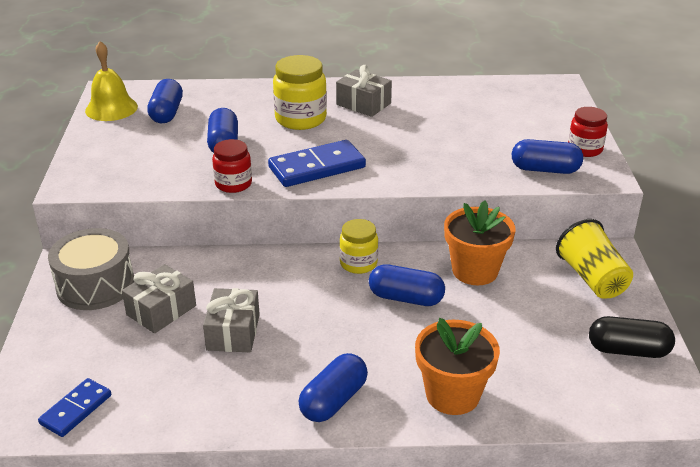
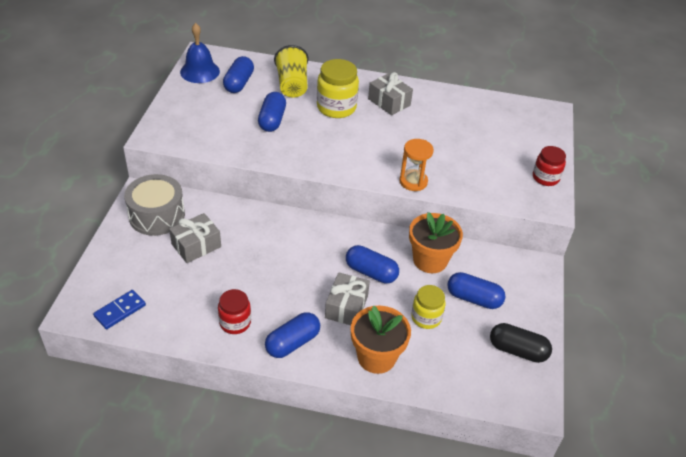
camera: 10 degrees right, 10 degrees up
(111, 108) = (200, 71): yellow bell -> blue bell
(233, 184) = (268, 158): red jar -> red jar (235, 322)
(233, 332) = (240, 274): grey gift -> grey gift (346, 307)
(317, 167) = (334, 155): blue domino -> none
(358, 263) = (346, 236): yellow jar -> yellow jar (426, 318)
(428, 179) = (413, 181): none -> orange hourglass
(545, 169) = (506, 190): blue capsule -> blue capsule (473, 298)
(592, 278) = (515, 285): yellow cup -> yellow cup (292, 85)

